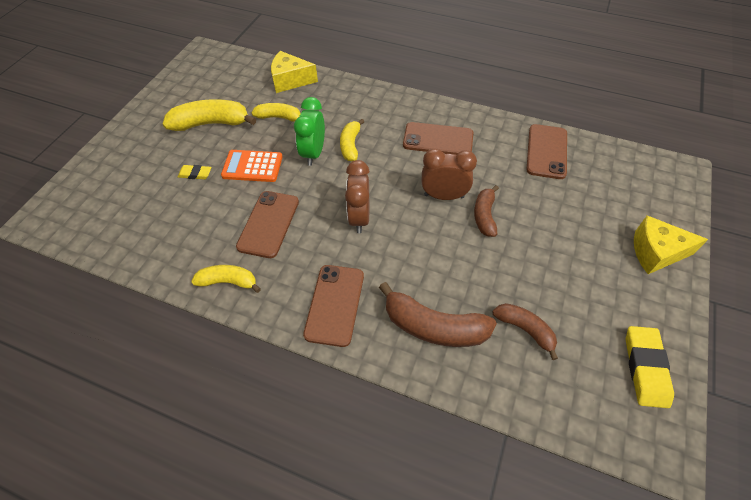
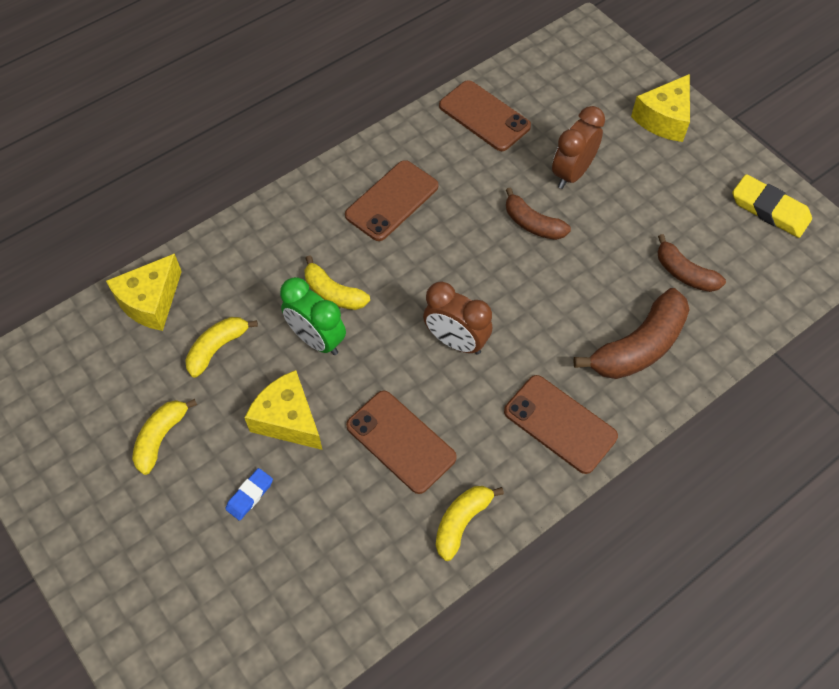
camera: 60 degrees left, 5 degrees up
(195, 174) = (250, 495): yellow eraser -> blue eraser
(211, 123) = (161, 438): yellow banana -> yellow banana, size x0.61
(252, 166) = (288, 419): orange calculator -> yellow cheese
(444, 196) = (480, 244): brown clock -> brown clock (572, 173)
(525, 329) = (684, 273): brown banana -> brown banana turned 120 degrees counterclockwise

